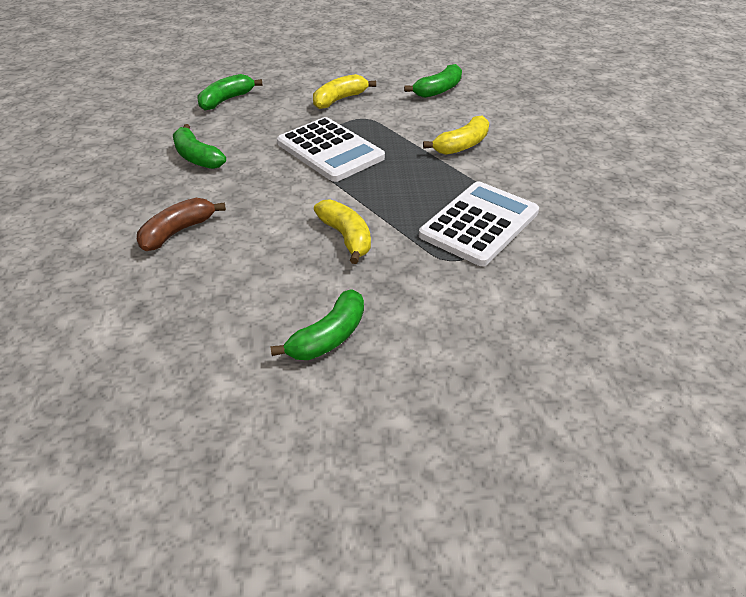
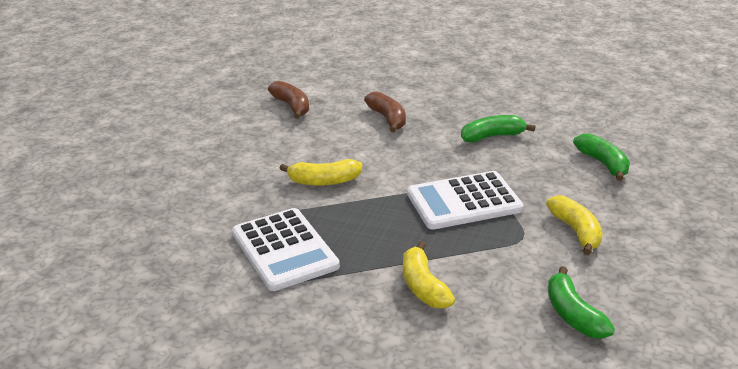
camera: 115 degrees right, 10 degrees down
(165, 328) = (292, 106): none -> brown banana
(329, 337) = (230, 154): green banana -> none

